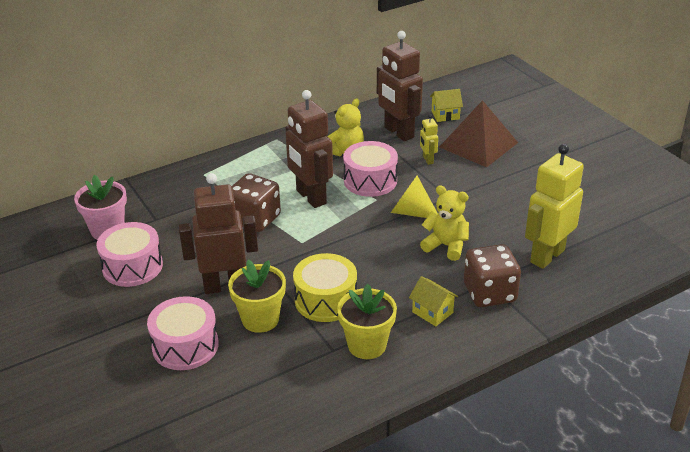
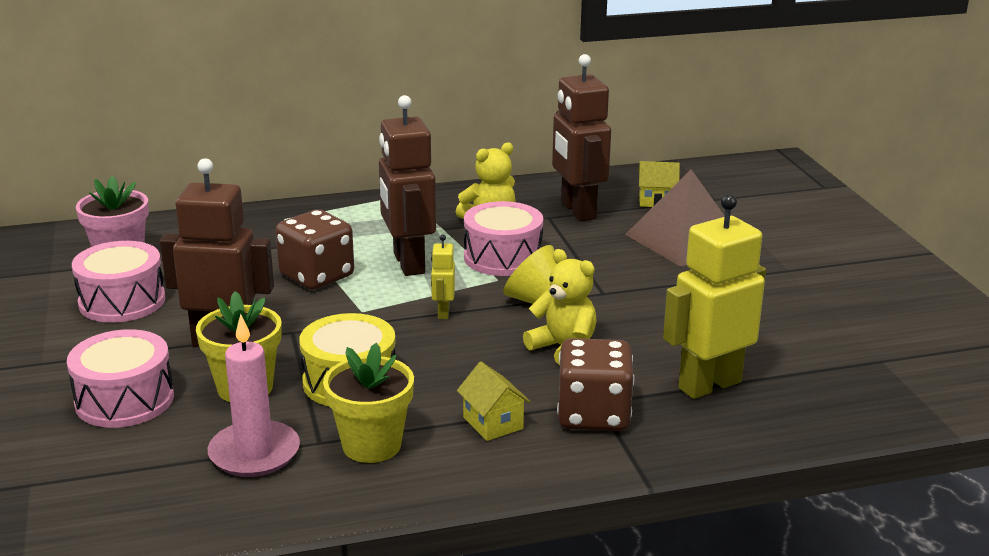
camera: 15 degrees right, 10 degrees down
(296, 367) = (254, 453): none -> pink candle
(427, 160) = (599, 246): yellow robot -> yellow robot (443, 312)

